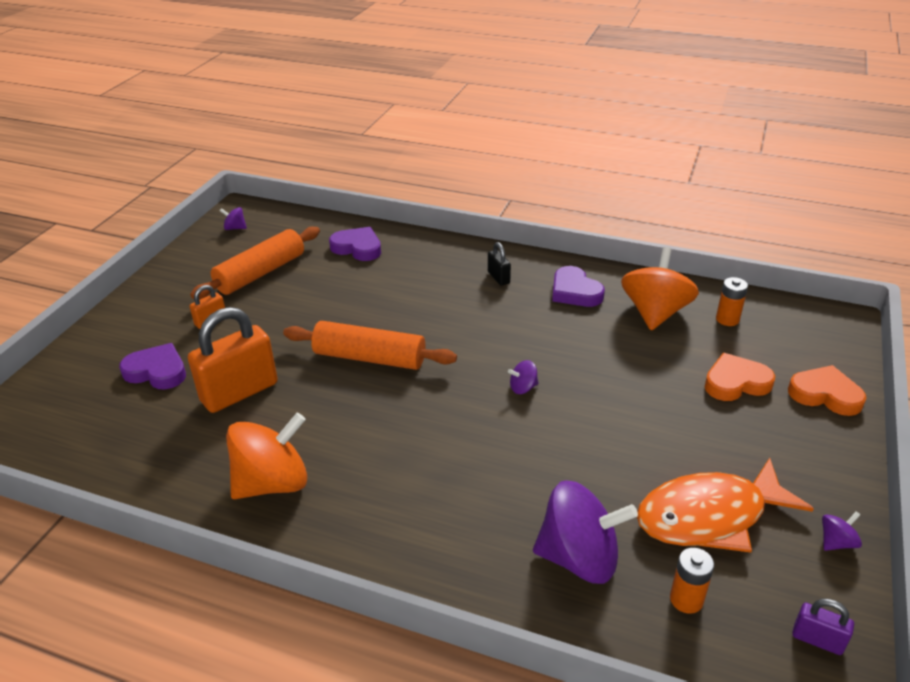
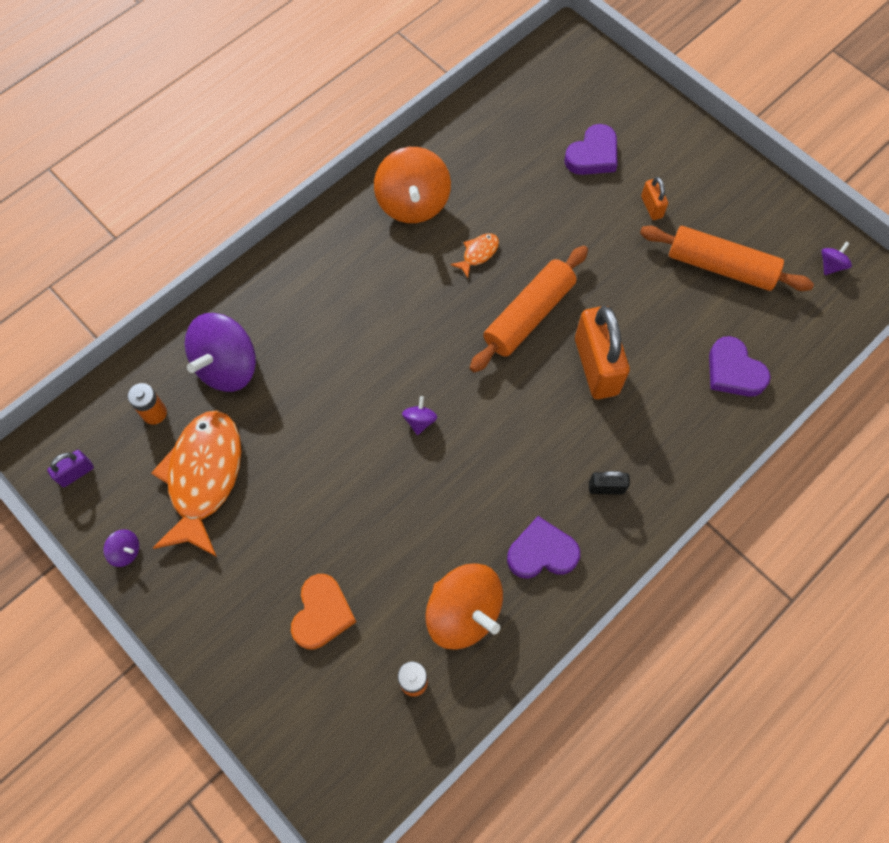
camera: 115 degrees right, 30 degrees up
(239, 392) = (532, 206): orange padlock -> orange padlock (596, 366)
(261, 273) = (720, 266): orange rolling pin -> orange rolling pin turned 45 degrees counterclockwise
(317, 411) = (478, 254): none -> orange fish
(357, 248) = (734, 371): purple heart -> purple heart turned 90 degrees clockwise
(825, 394) = (260, 686): orange heart -> none
(836, 542) = (126, 551): purple spinning top -> purple spinning top turned 60 degrees counterclockwise

